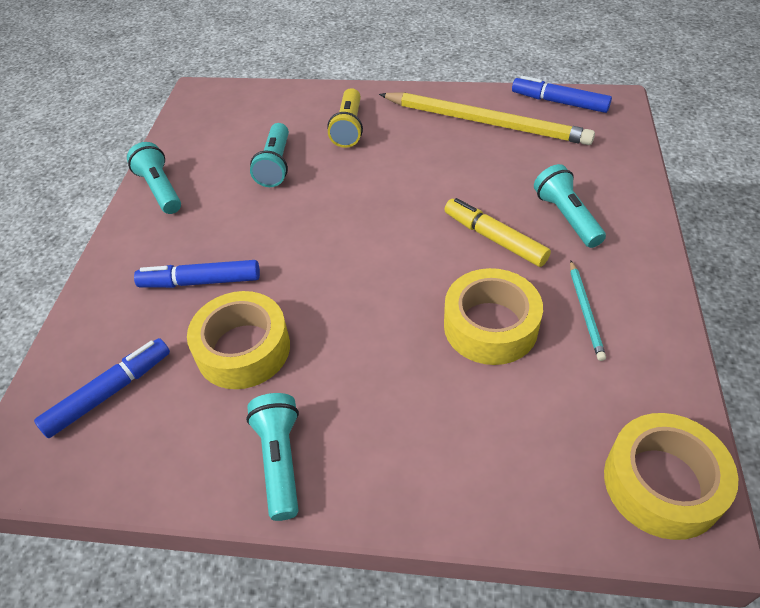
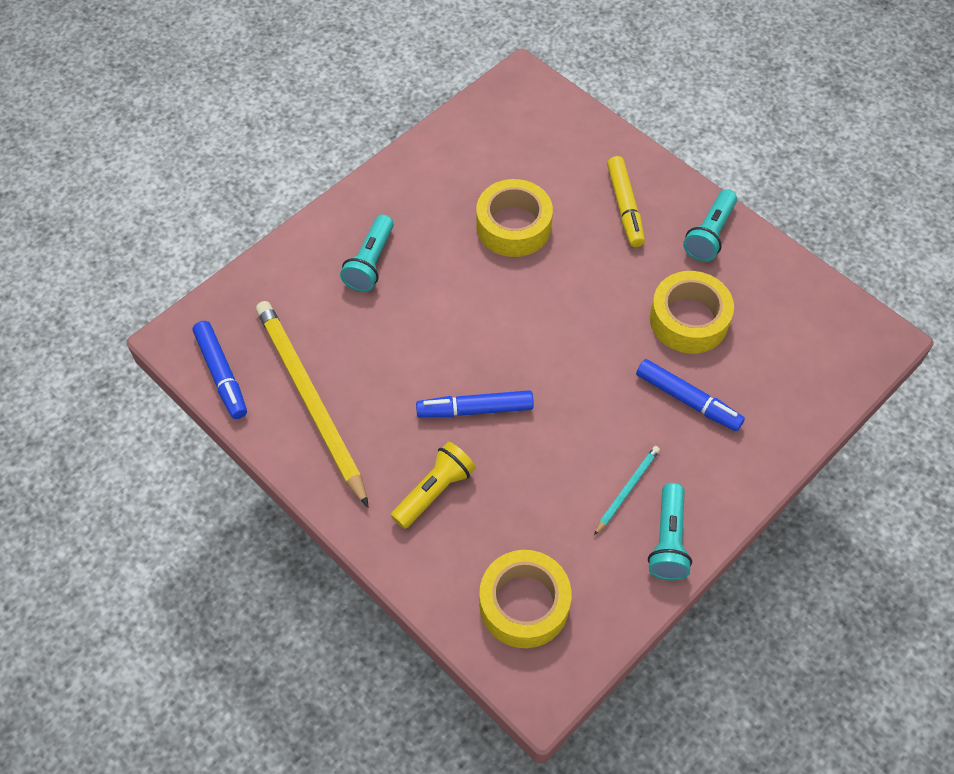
camera: 145 degrees left, 10 degrees up
(109, 392) = (799, 348): blue marker -> blue marker (475, 409)
(275, 165) = (541, 491): turquoise flashlight -> none
(494, 239) = (440, 282): yellow marker -> yellow marker (625, 207)
(585, 311) = (446, 195): turquoise pencil -> turquoise pencil (627, 489)
(662, 483) = (517, 100): yellow tape -> yellow tape (524, 604)

